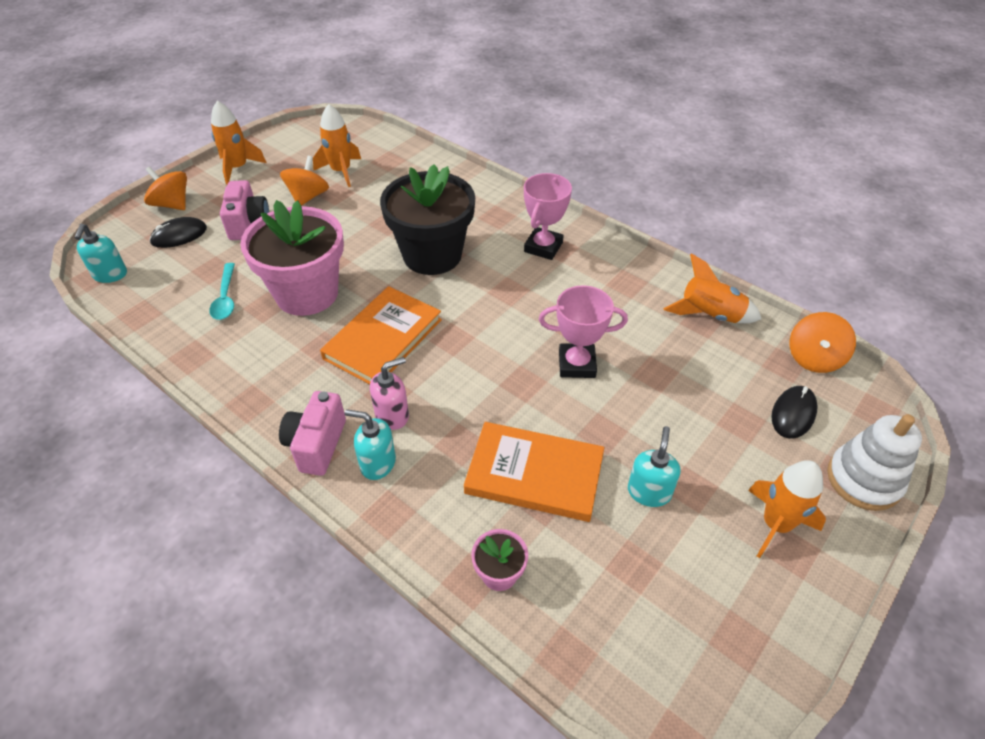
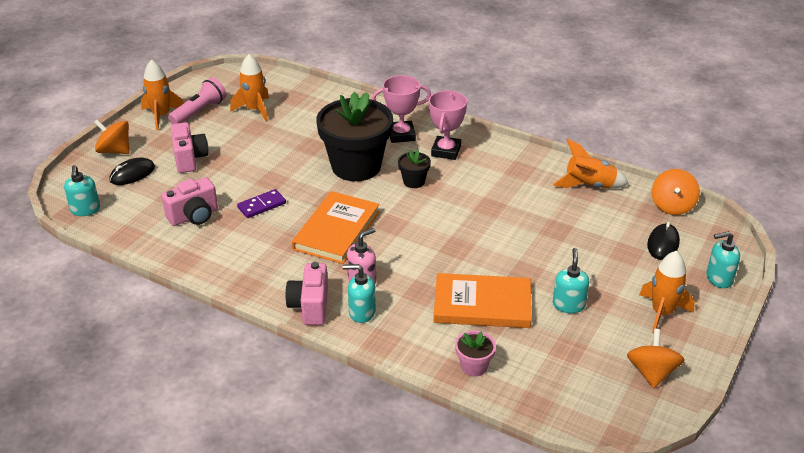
camera: 10 degrees left, 10 degrees down
(225, 298) = (194, 216): turquoise spoon -> pink camera
(280, 167) = (199, 111): none -> pink flashlight
(307, 293) = (261, 205): pink flower pot -> purple domino
(308, 197) = (233, 133): orange spinning top -> orange spinning top (652, 372)
(494, 283) = (414, 181): none -> black flower pot
(577, 364) = (495, 230): pink trophy -> pink trophy (401, 135)
(863, 480) = (719, 278): white stacking toy -> turquoise soap dispenser

